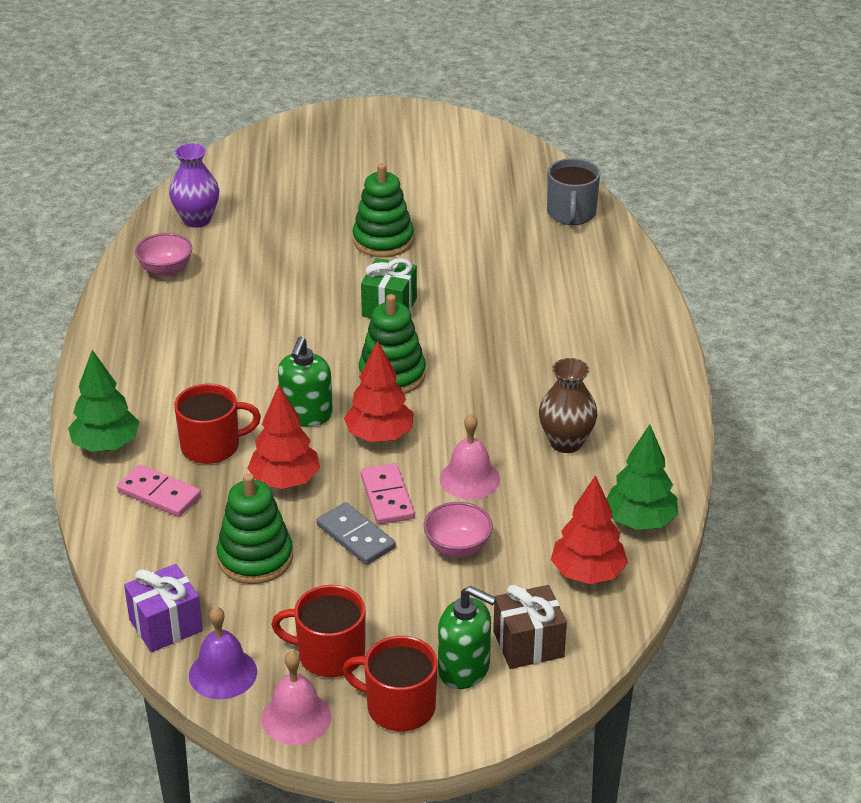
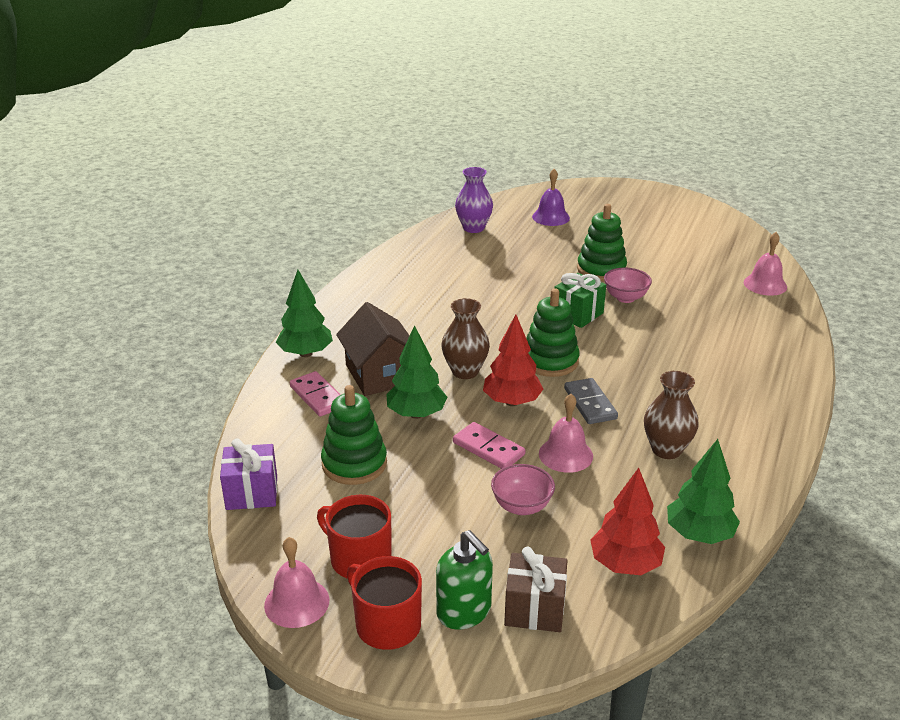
camera: 25 degrees right, 5 degrees down
(166, 271) = (429, 254): pink bowl -> pink bowl (625, 298)
(212, 446) = (380, 374): red mug -> brown house
(223, 673) = (266, 545): purple bell -> purple bell (551, 217)
(285, 481) = (416, 414): red tree -> green tree
(306, 415) = (465, 371): green soap dispenser -> brown vase
(355, 537) = (443, 471): grey domino -> grey domino (590, 404)
(387, 497) = (488, 449): pink domino -> pink domino turned 60 degrees counterclockwise
(571, 214) = (765, 284): grey mug -> pink bell

